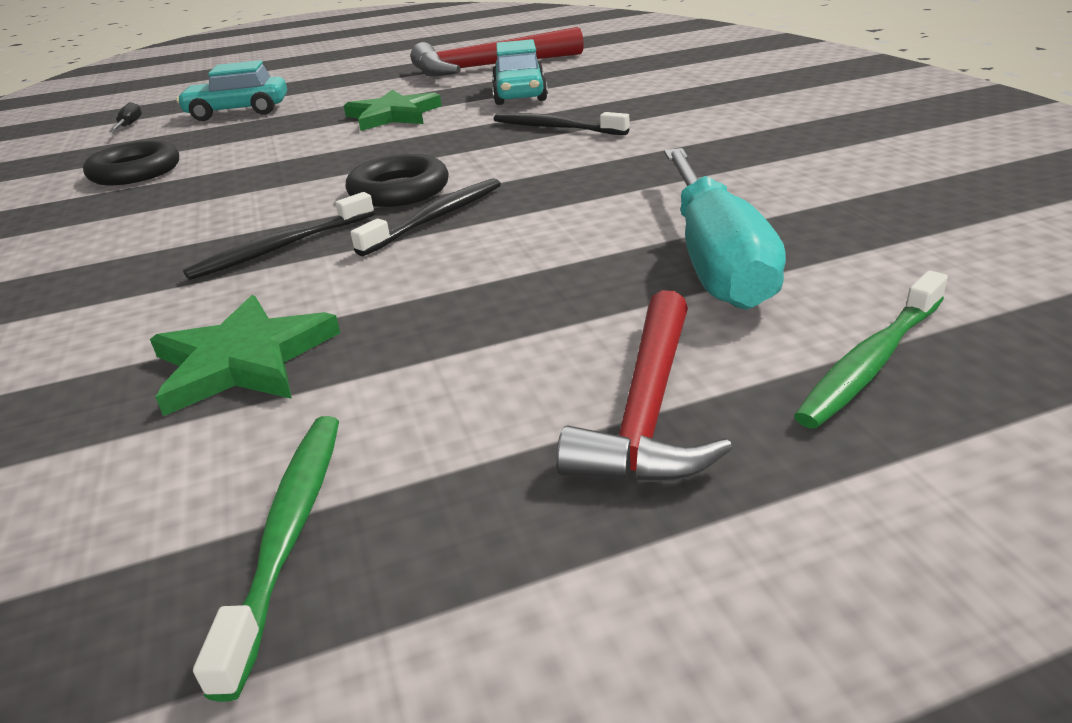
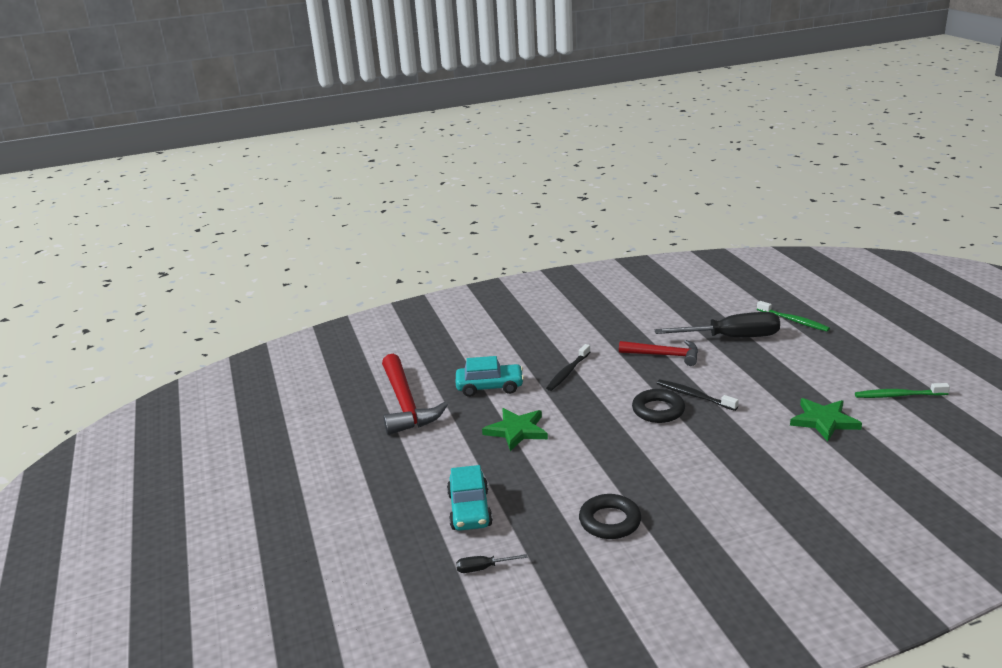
camera: 90 degrees left, 5 degrees down
(281, 247) = (728, 433): black toothbrush -> none
(648, 410) = (827, 350): red hammer -> red hammer (664, 355)
(715, 260) = (733, 338): turquoise screwdriver -> black screwdriver

